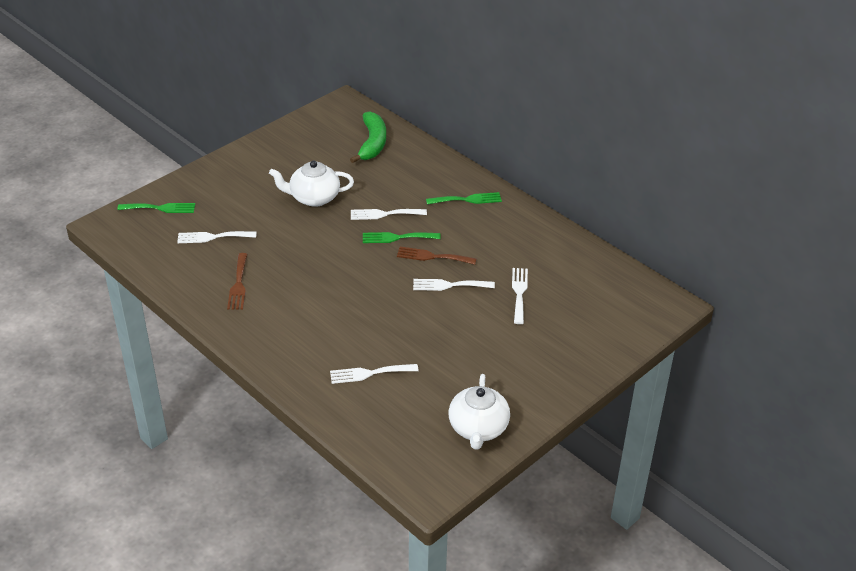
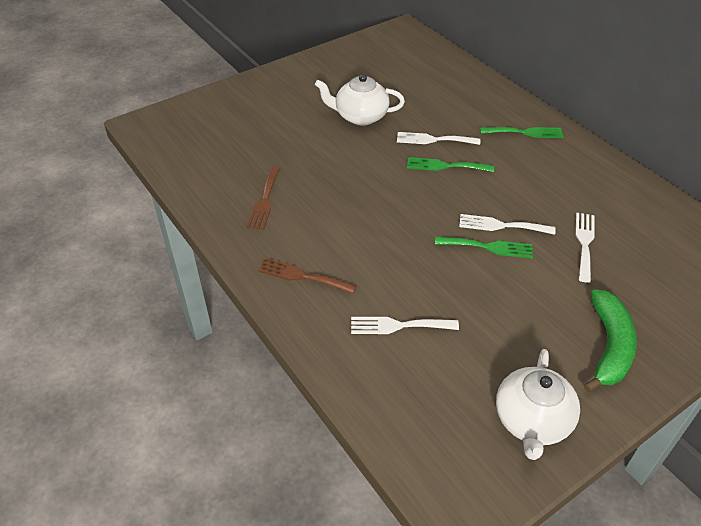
camera: 10 degrees right, 5 degrees up
(160, 208) = (201, 113): green fork -> green fork (488, 247)
(213, 237) = (248, 147): white fork -> none
(372, 143) = (427, 68): green banana -> green banana (609, 346)
(432, 256) = (483, 191): brown fork -> brown fork (302, 276)

